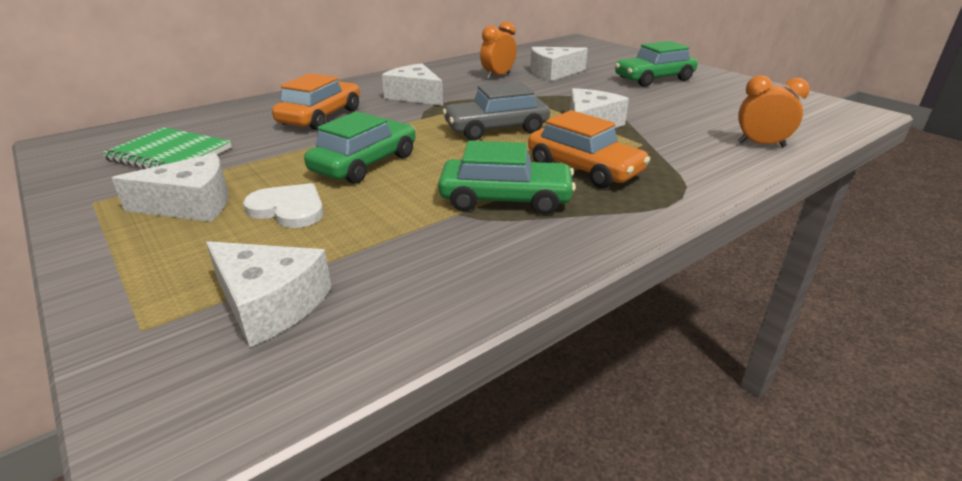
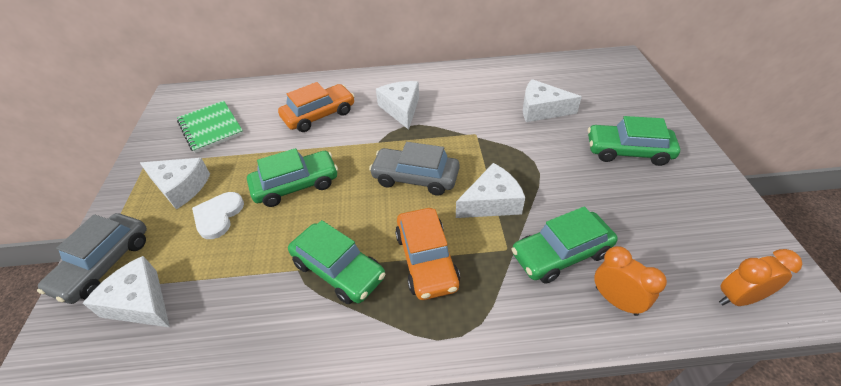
camera: 35 degrees right, 15 degrees up
(150, 296) = (104, 264): none -> grey car
(270, 304) = (140, 302): white cheese -> white cheese turned 150 degrees clockwise
(288, 209) = (218, 216): white heart -> white heart turned 135 degrees counterclockwise
(498, 76) = (489, 99): orange clock -> orange clock (738, 298)
(687, 135) = (561, 254): none -> green car

